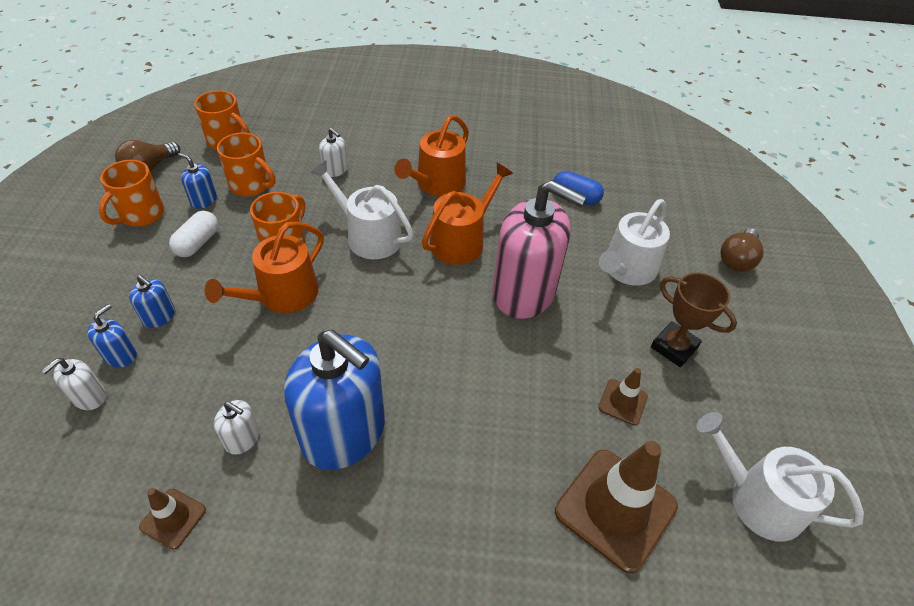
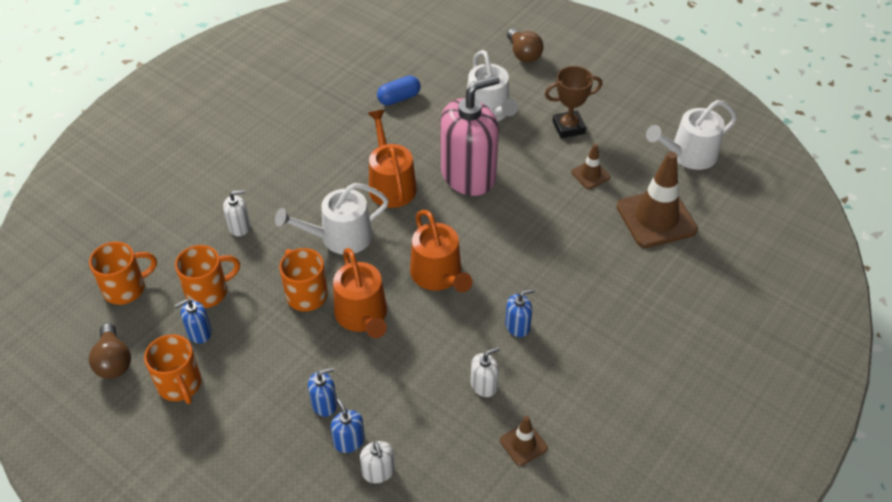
camera: 55 degrees left, 0 degrees up
(198, 243) = (255, 353): white capsule -> none
(344, 432) = (517, 326): blue soap dispenser -> blue soap dispenser, size x0.41
(437, 184) = (315, 169): orange watering can -> orange watering can (438, 275)

